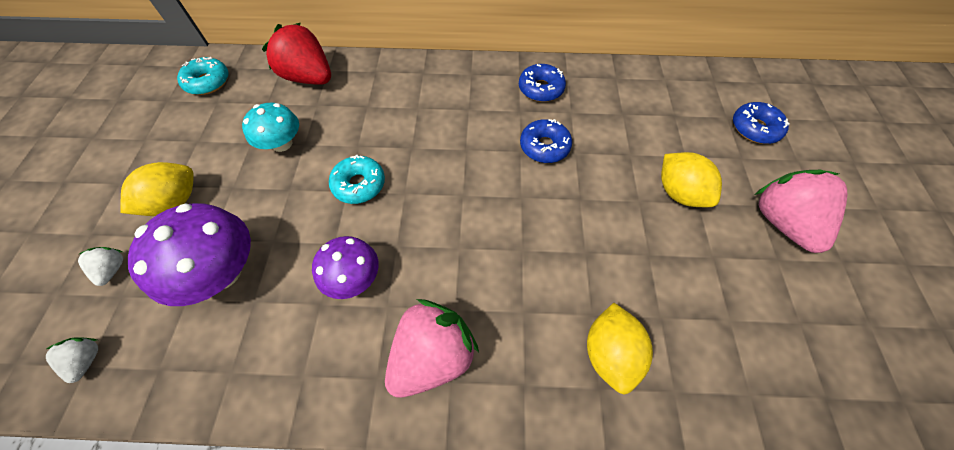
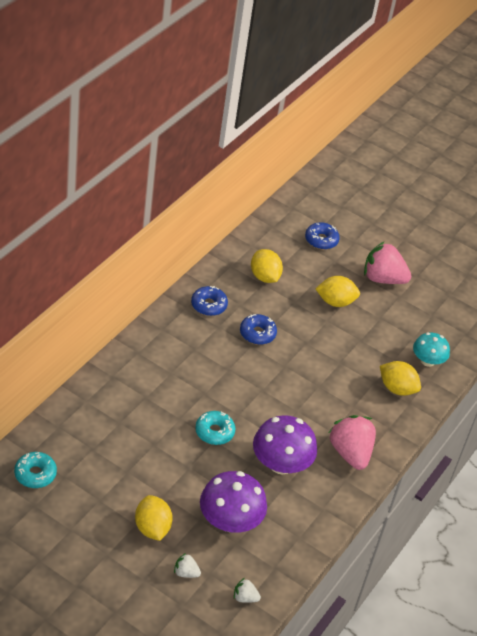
camera: 65 degrees left, 15 degrees down
(282, 143) = (144, 455): turquoise mushroom -> turquoise mushroom (427, 361)
(309, 78) = (86, 415): red strawberry -> none
(353, 278) = (281, 463): purple mushroom -> purple mushroom, size x1.59
(634, 110) = (264, 277): none -> yellow lemon

